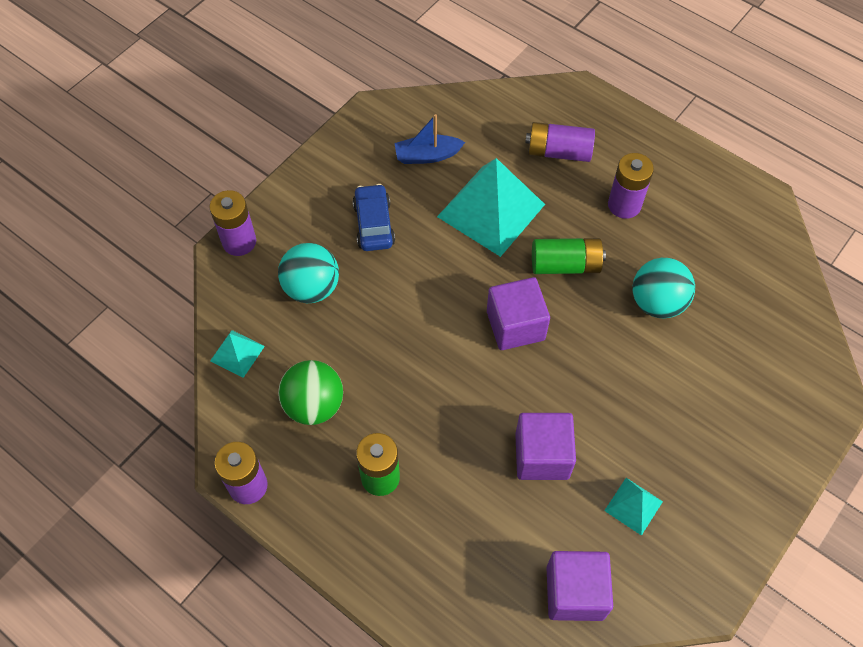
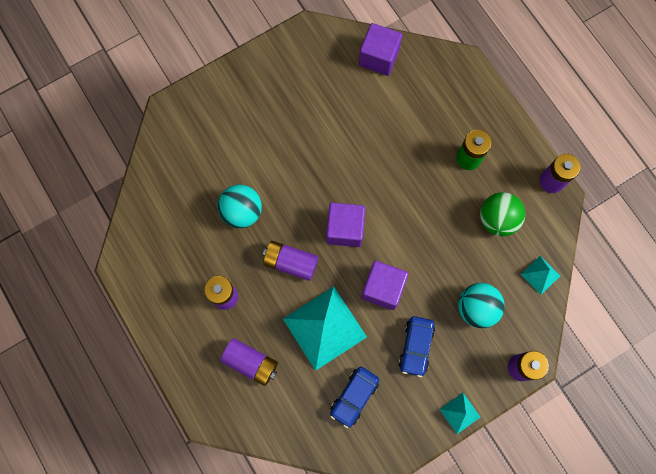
camera: 160 degrees left, 15 degrees up
(427, 156) = (354, 397): blue boat -> blue car
(542, 456) = (364, 137): purple cube -> purple cube (383, 288)
(565, 265) = (290, 263): green battery -> purple battery
(633, 506) = (323, 90): turquoise pyramid -> turquoise pyramid (459, 413)

